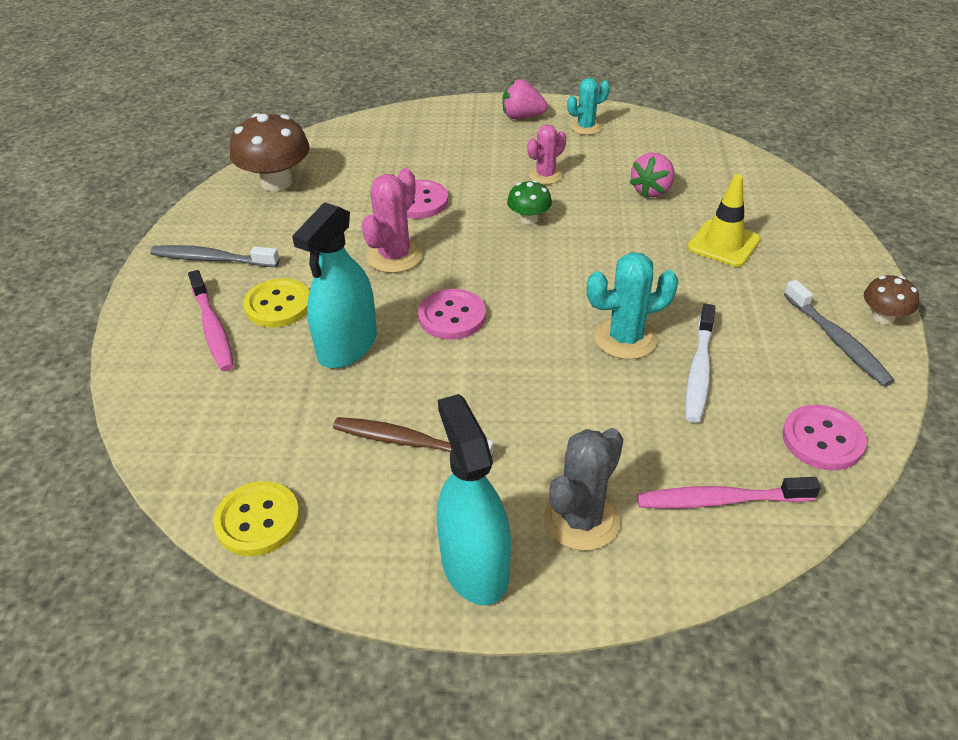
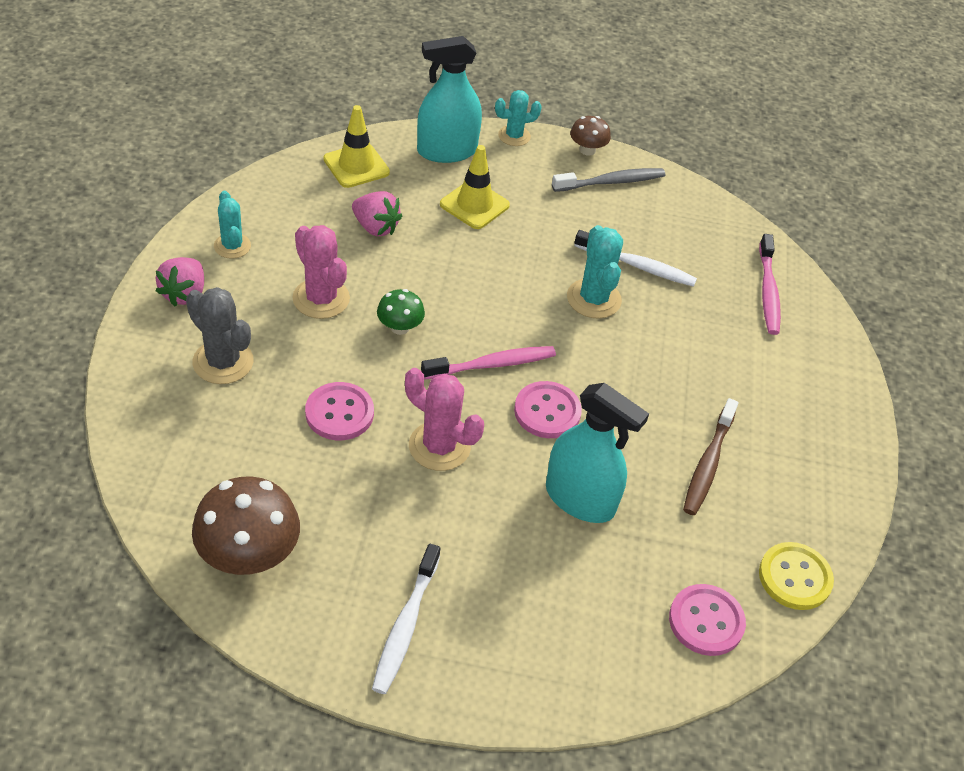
camera: 90 degrees left, 5 degrees up
(212, 259) = (405, 625): grey toothbrush -> white toothbrush
(212, 328) = (536, 620): pink toothbrush -> pink toothbrush (492, 365)
(278, 305) = (506, 557): yellow button -> none
(474, 566) = (831, 437): turquoise spray bottle -> turquoise spray bottle (447, 151)
(545, 175) = (321, 298): pink cactus -> pink cactus, size x1.50
(582, 519) = (787, 369): grey cactus -> grey cactus (223, 362)
(730, 169) = (356, 166): none -> yellow traffic cone
(822, 439) = (712, 224): pink button -> pink button (706, 621)
(860, 259) = (514, 136): none -> turquoise cactus

